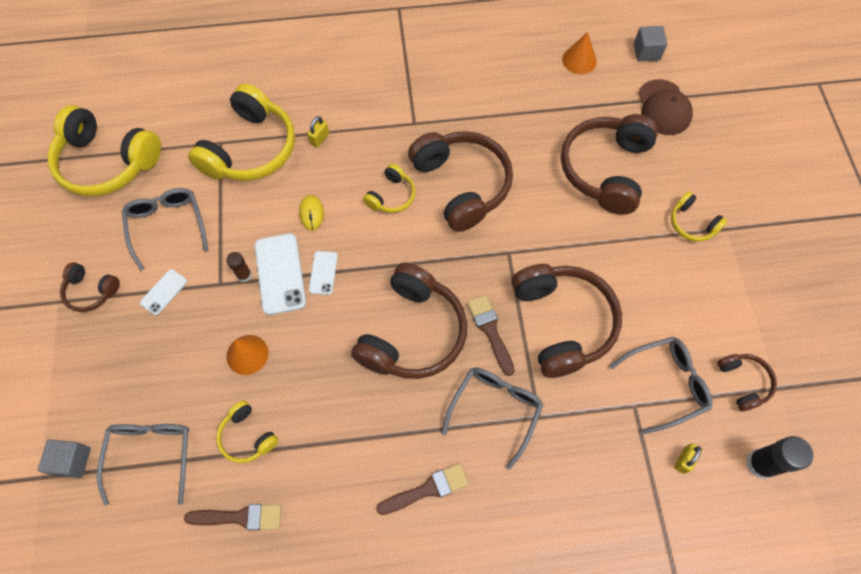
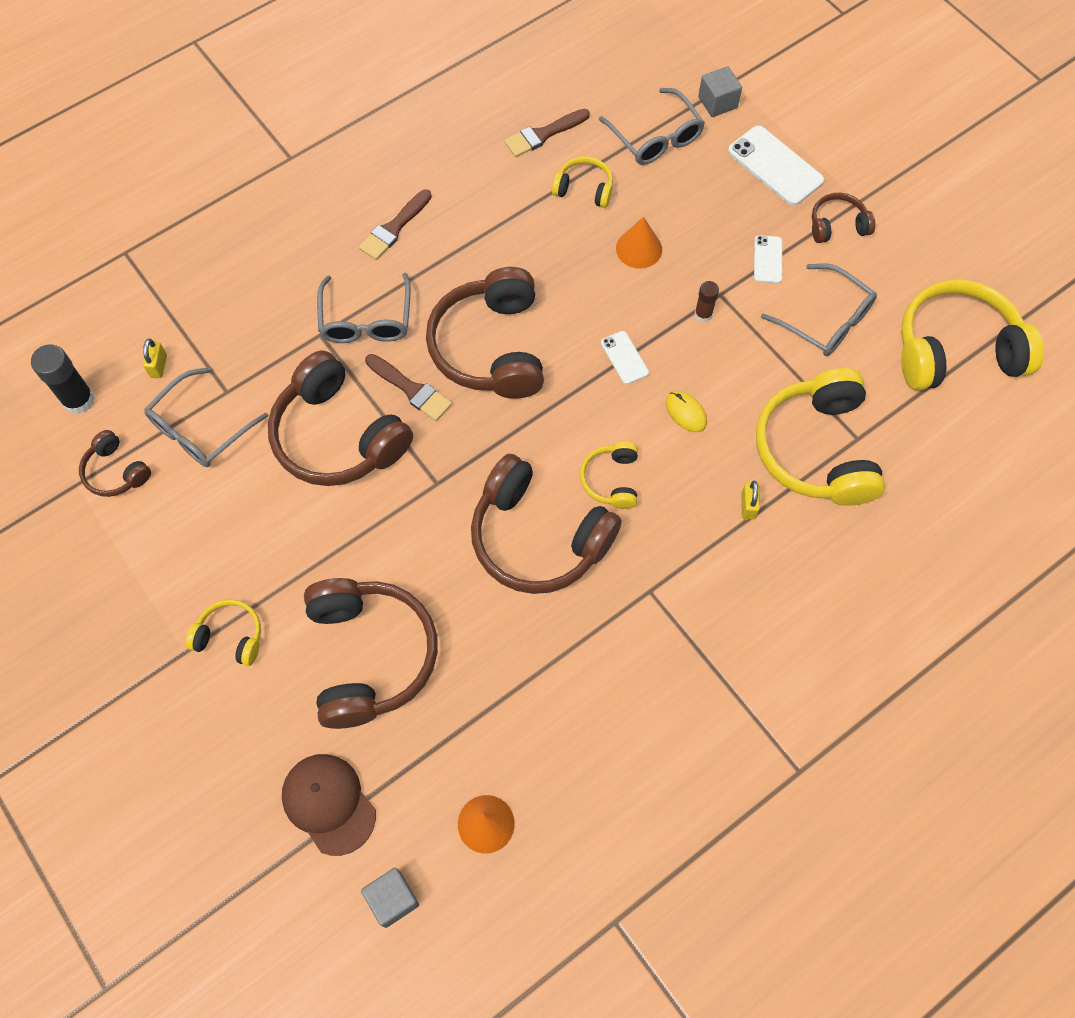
camera: 150 degrees right, 0 degrees up
(280, 274) = (668, 334): white phone -> white phone (775, 166)

